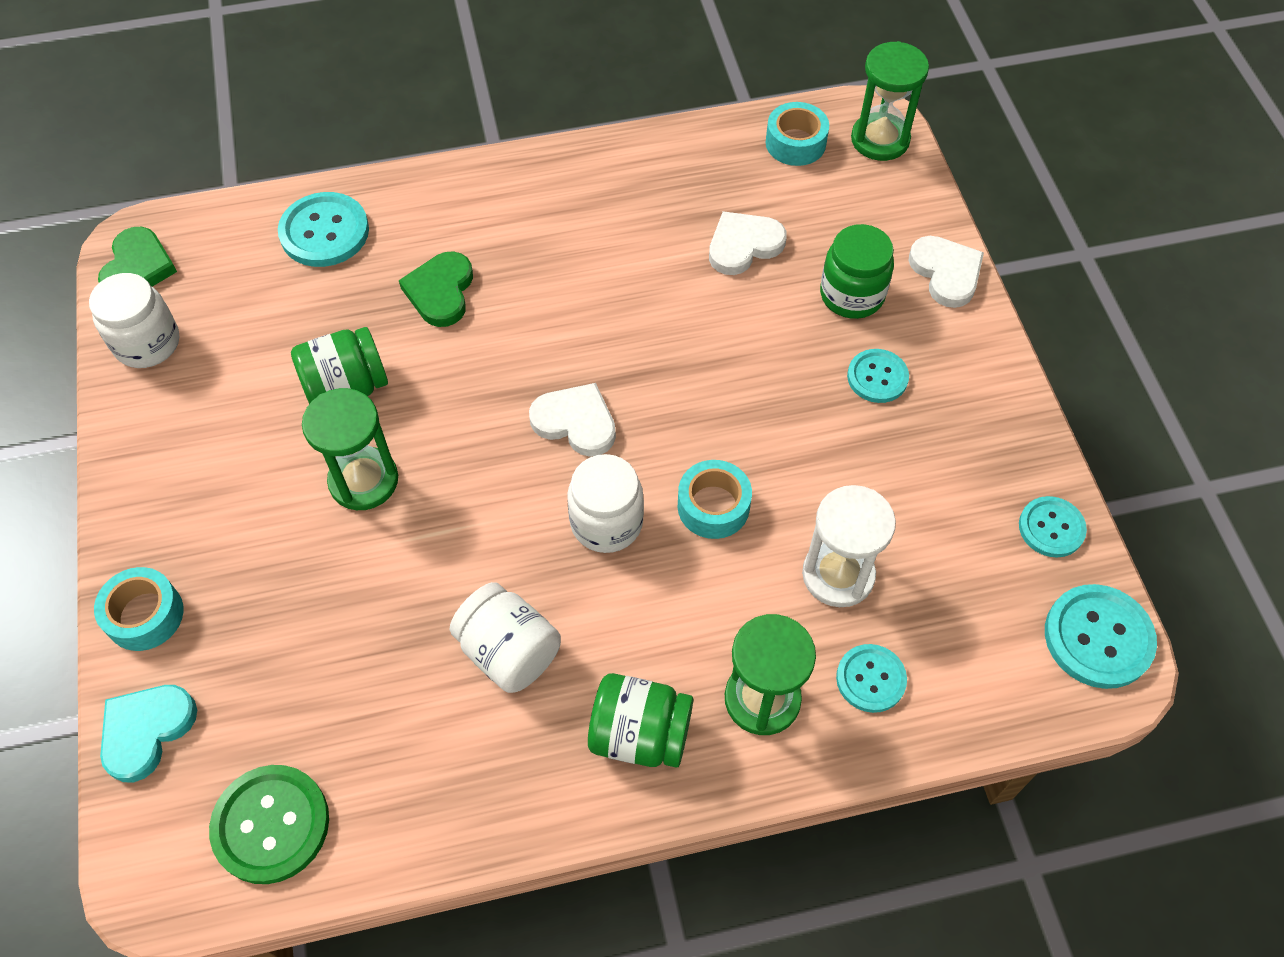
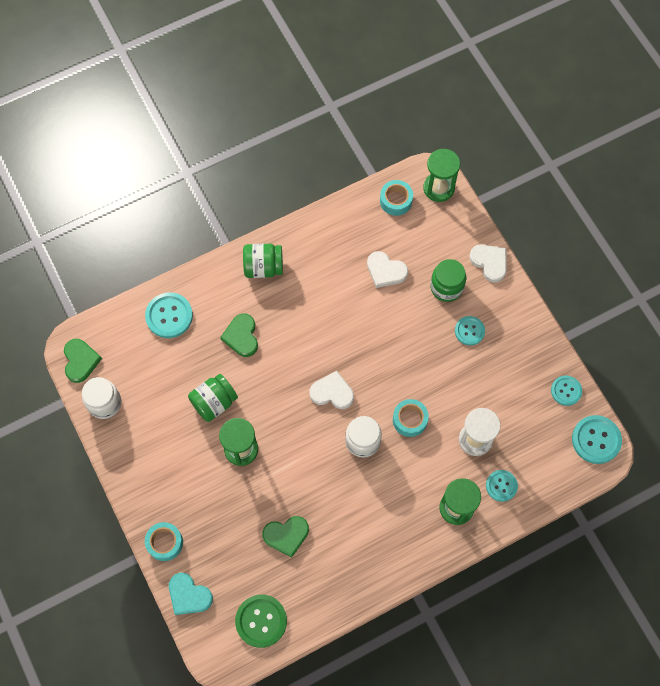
camera: 15 degrees left, 10 degrees up
(146, 731) = (189, 595): turquoise heart -> turquoise heart turned 75 degrees counterclockwise
(390, 663) = (286, 535): none -> green heart
(509, 652) = (338, 516): white jar -> none
(640, 734) = (407, 538): green jar -> green jar (263, 267)
(743, 245) = (385, 271): white heart -> white heart turned 105 degrees counterclockwise

